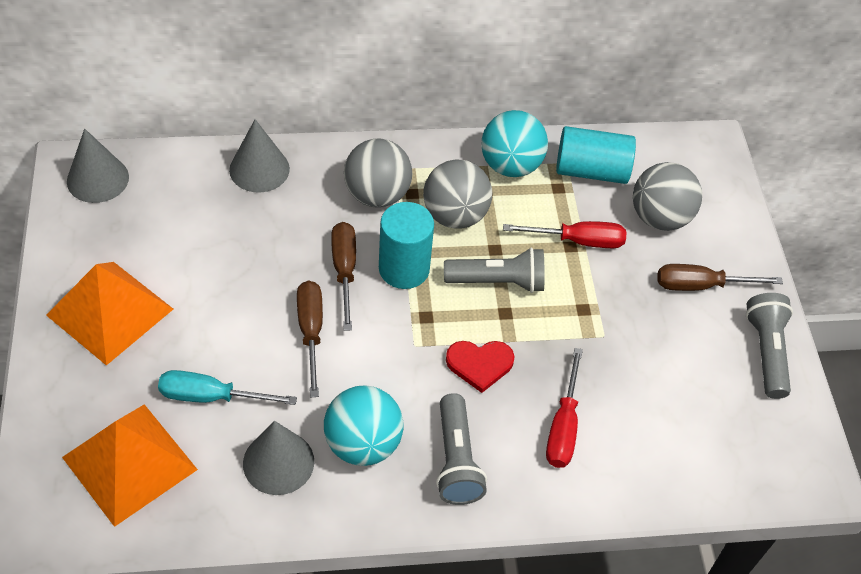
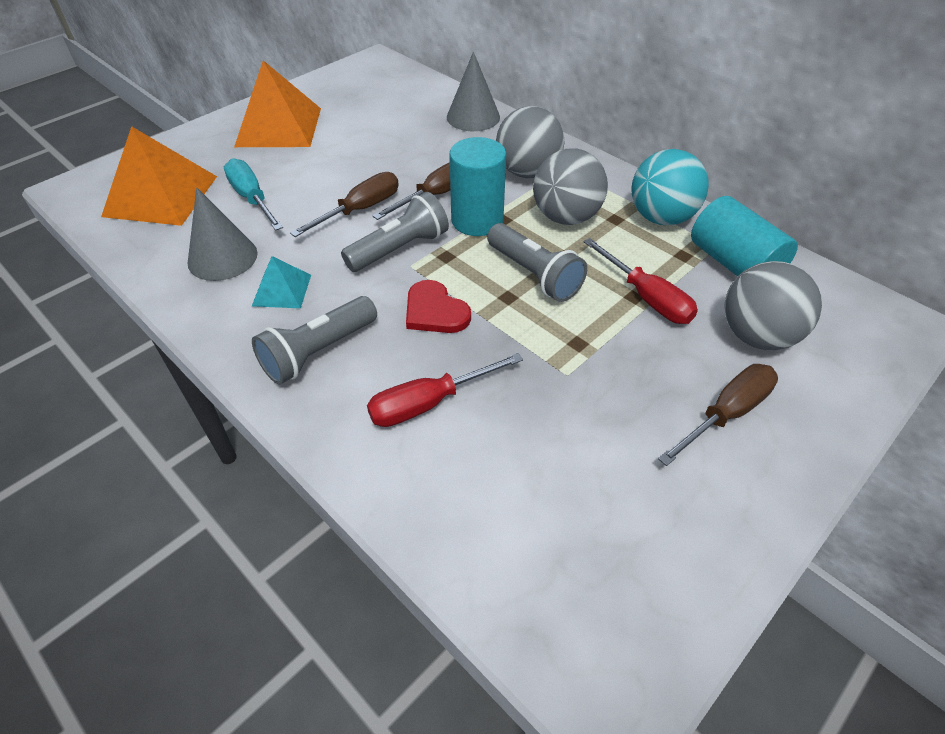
camera: 55 degrees right, 5 degrees down
(98, 179) = (378, 72): grey cone -> none
(363, 444) = (282, 290): turquoise ball -> turquoise pyramid
(701, 285) = (726, 414): brown screwdriver -> brown screwdriver turned 90 degrees clockwise
(766, 352) = (723, 524): grey flashlight -> grey flashlight (400, 249)

